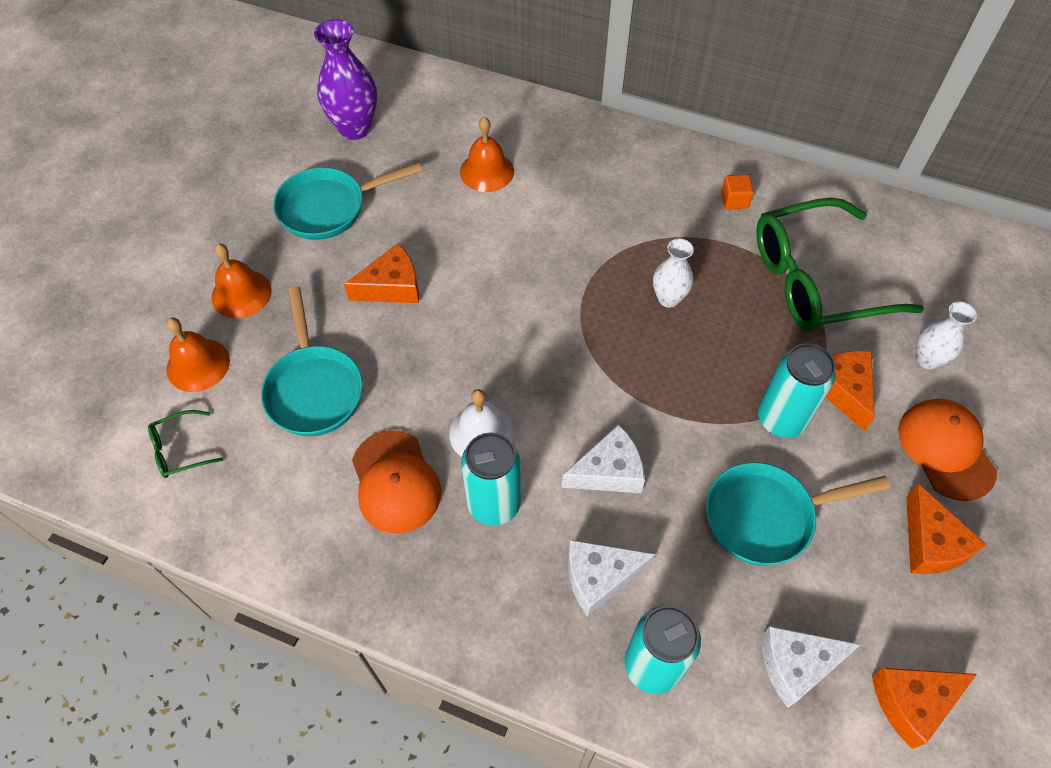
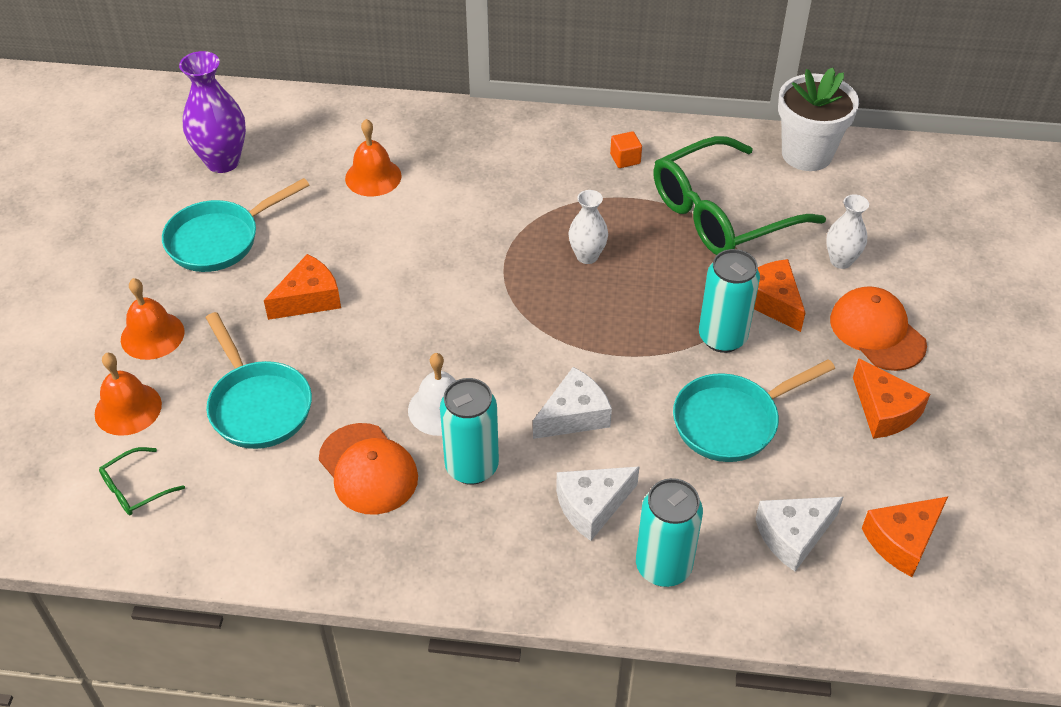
camera: 15 degrees left, 10 degrees down
(921, 231) = (806, 154): none -> white flower pot

